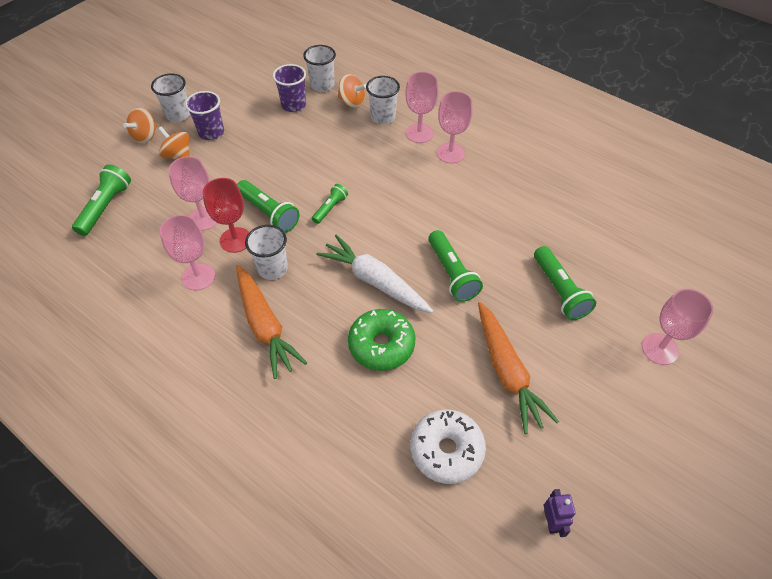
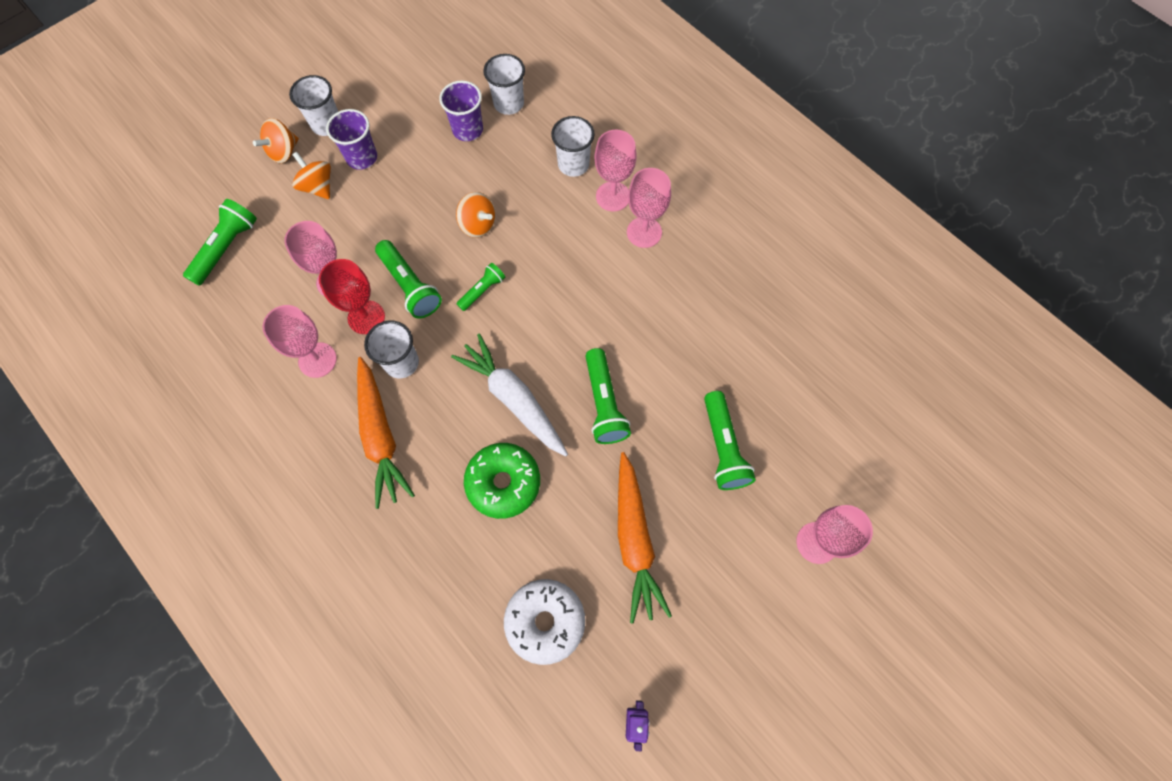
camera: 10 degrees right, 15 degrees up
(352, 102) = (540, 135): orange spinning top -> orange spinning top (478, 225)

